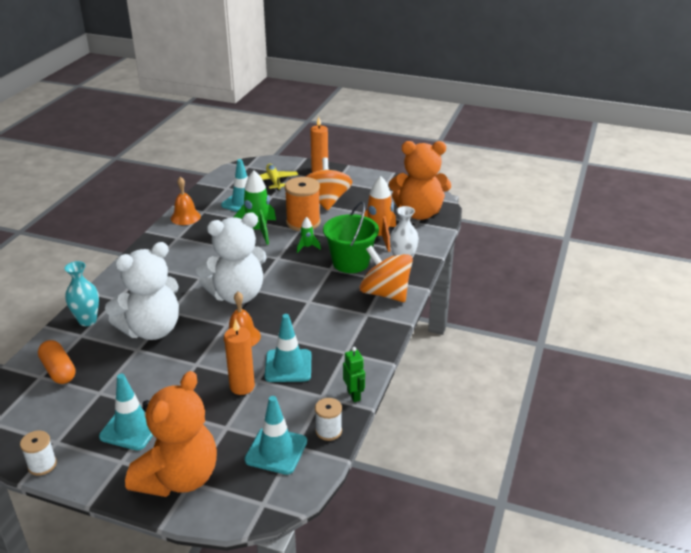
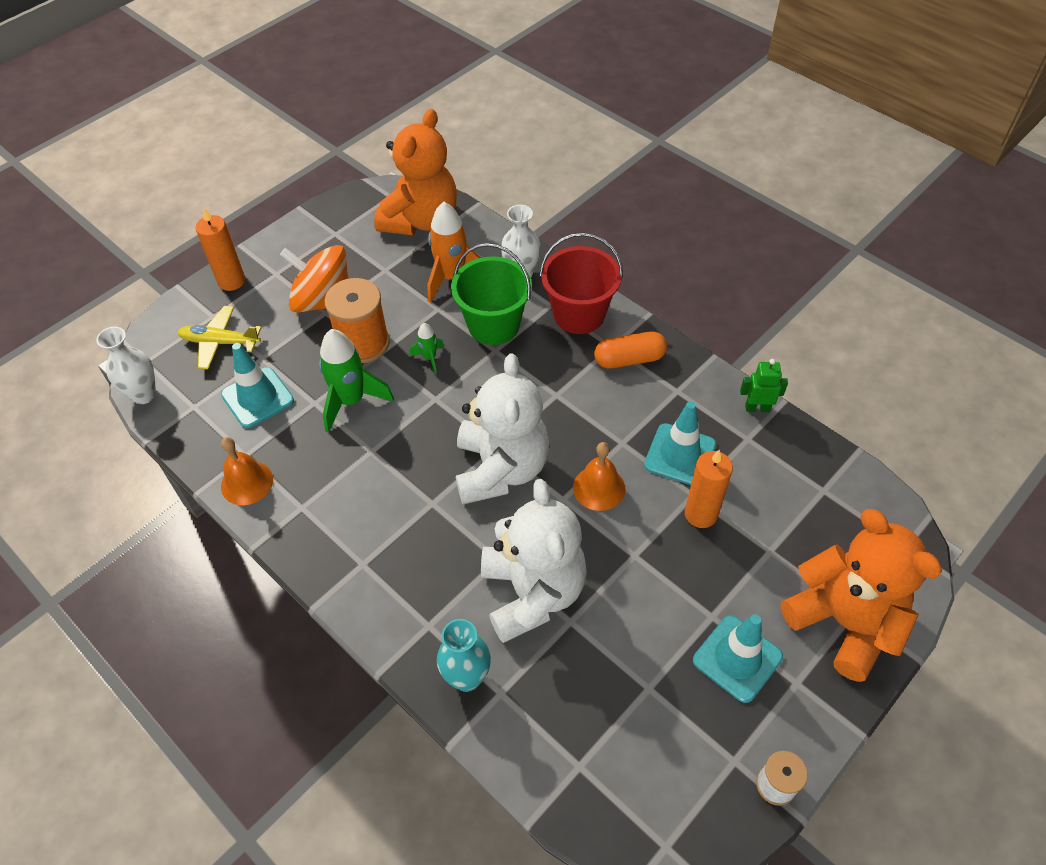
camera: 65 degrees left, 20 degrees up
(59, 370) = (576, 737): orange capsule -> orange capsule (629, 359)
(226, 173) = (144, 394): none -> white vase
(276, 451) = (826, 510): turquoise traffic cone -> none
(328, 431) = (809, 450): white spool -> none
(385, 293) = (579, 314): orange spinning top -> red bucket

